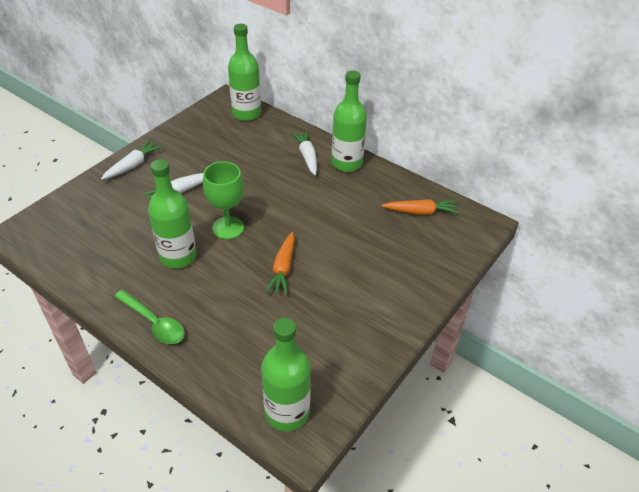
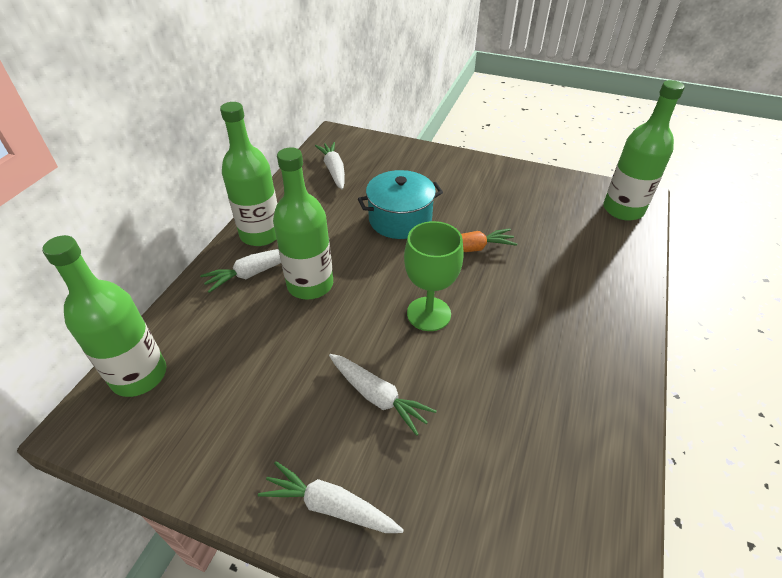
camera: 105 degrees left, 0 degrees up
(154, 323) = (615, 332): green spoon -> none
(178, 256) = (506, 348): green bottle -> green bottle (310, 284)
(336, 238) = (400, 219): none -> turquoise pot
(421, 212) = (334, 170): orange carrot -> white carrot

